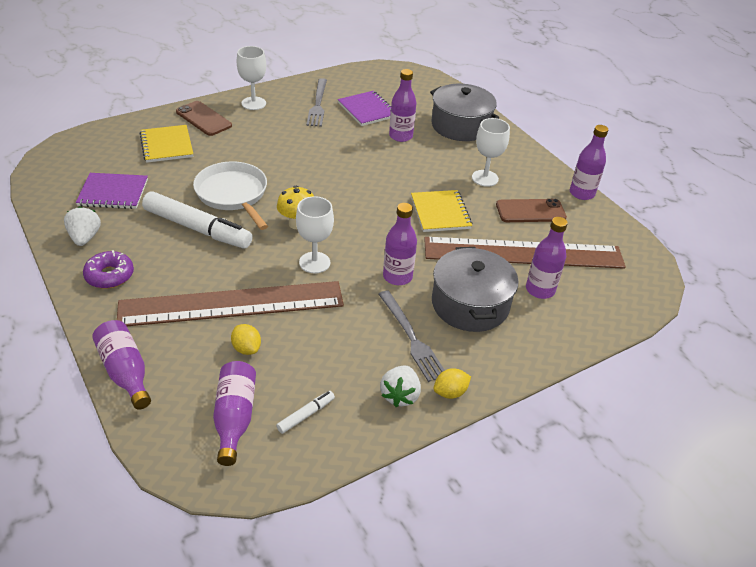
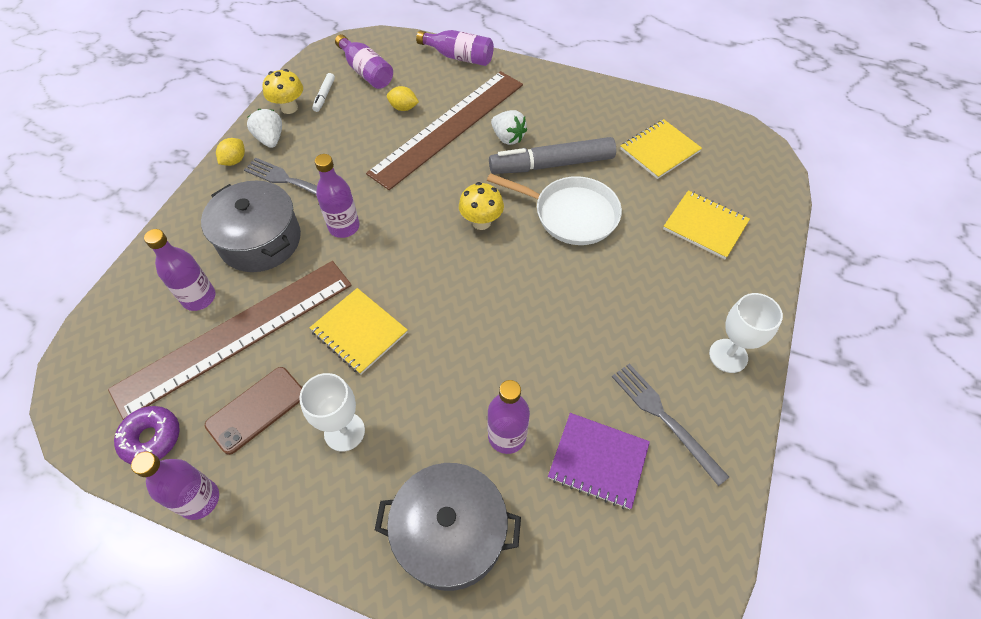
camera: 145 degrees right, 15 degrees up
(85, 237) = (614, 107): white strawberry -> white strawberry (508, 137)
(109, 275) = (554, 95): purple donut -> purple donut (151, 438)
(113, 193) = (659, 150): purple notebook -> yellow notebook
(197, 228) = (551, 164): white marker -> grey marker
(203, 119) = (733, 287): brown phone -> none
(314, 262) = (425, 195): white goblet -> none
(354, 423) = (289, 108): none -> yellow mushroom

